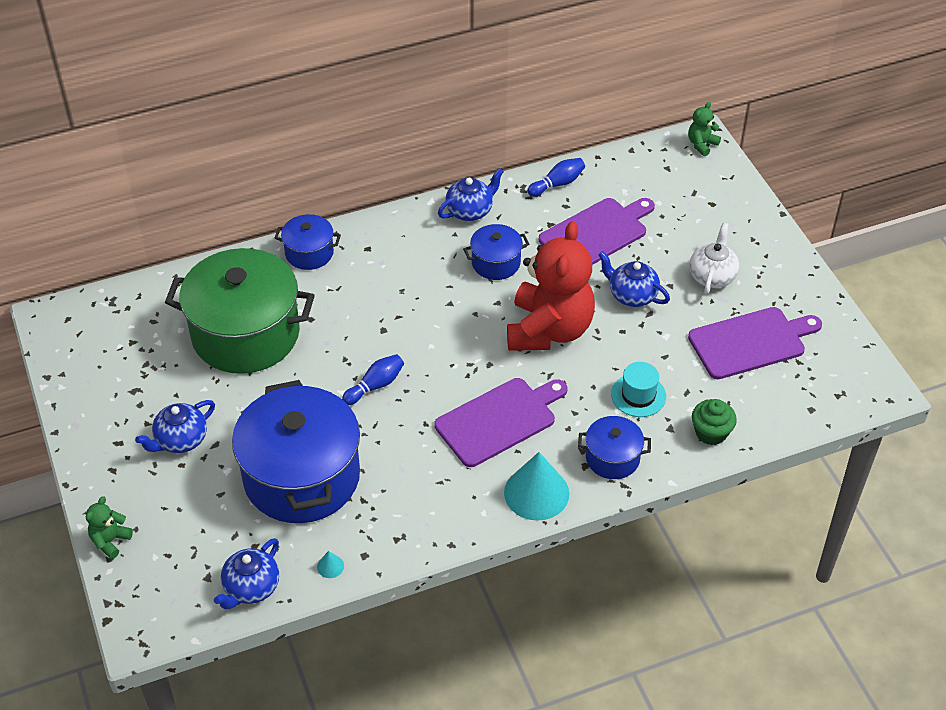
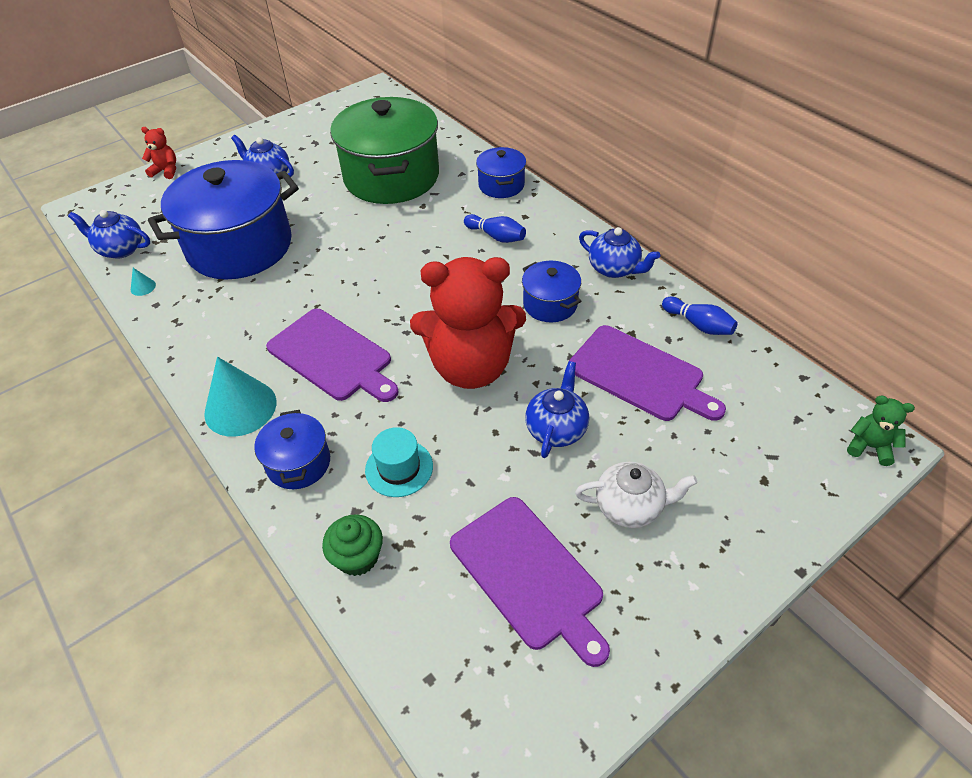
camera: 75 degrees right, 0 degrees up
(110, 541) = (166, 171): green teddy bear -> red teddy bear
(375, 385) = (355, 262): blue bowling pin -> blue bowling pin (496, 236)

